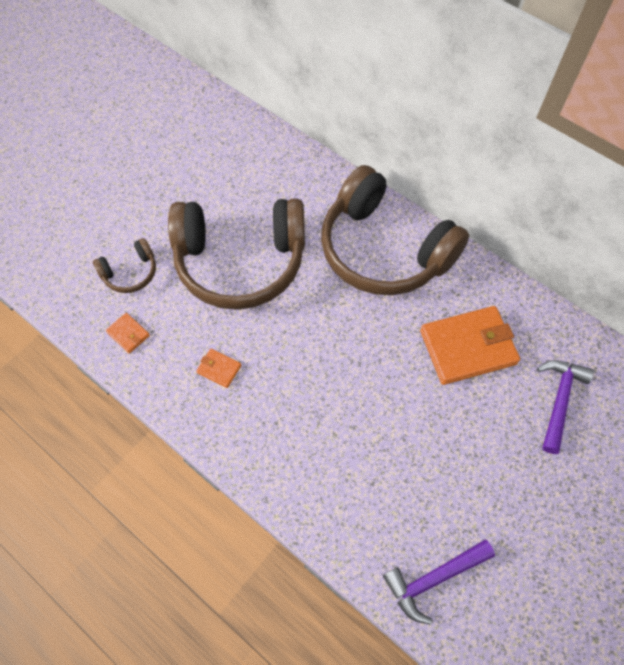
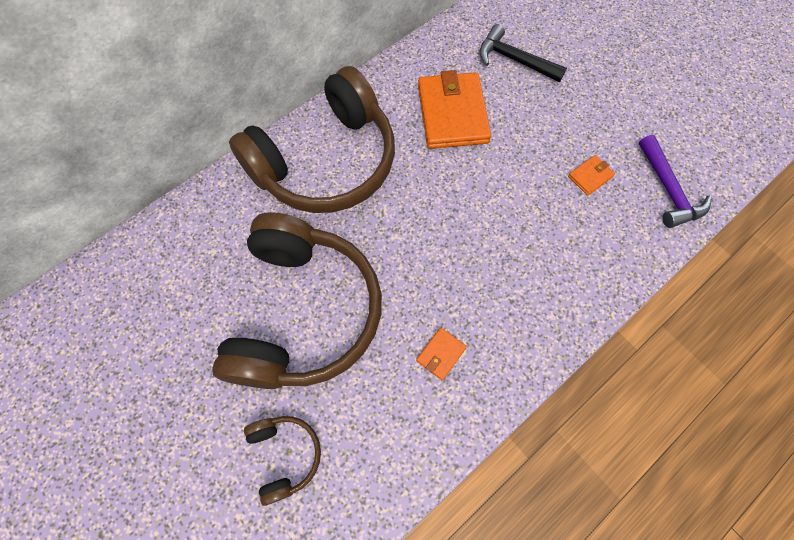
camera: 80 degrees left, 5 degrees up
(128, 334) = (375, 463): orange wallet -> orange wallet (590, 176)
(559, 400) = (514, 60): purple hammer -> black hammer

